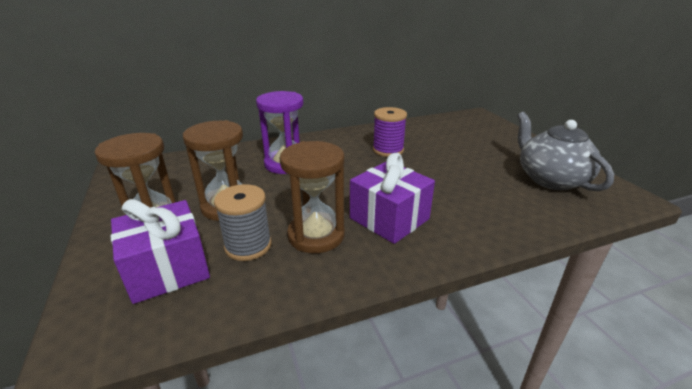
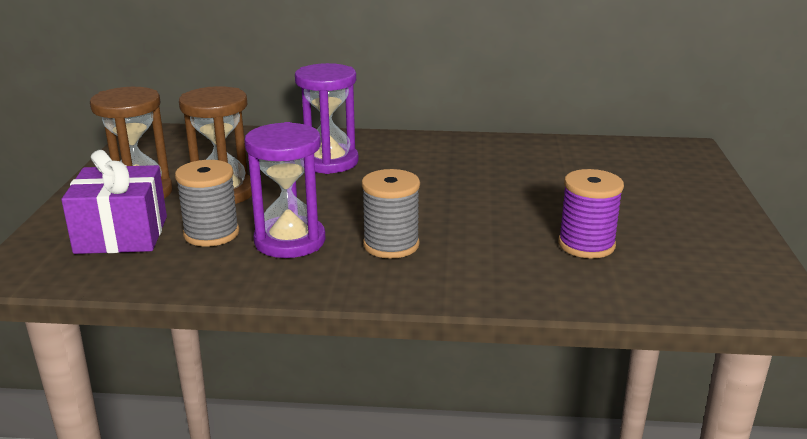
camera: 25 degrees right, 5 degrees down
(316, 235) = (290, 241): brown hourglass -> purple hourglass
(388, 150) = (480, 171): purple spool -> purple spool (586, 245)
(389, 218) = (391, 245): purple gift -> grey spool
(550, 179) = (680, 252): grey teapot -> none

